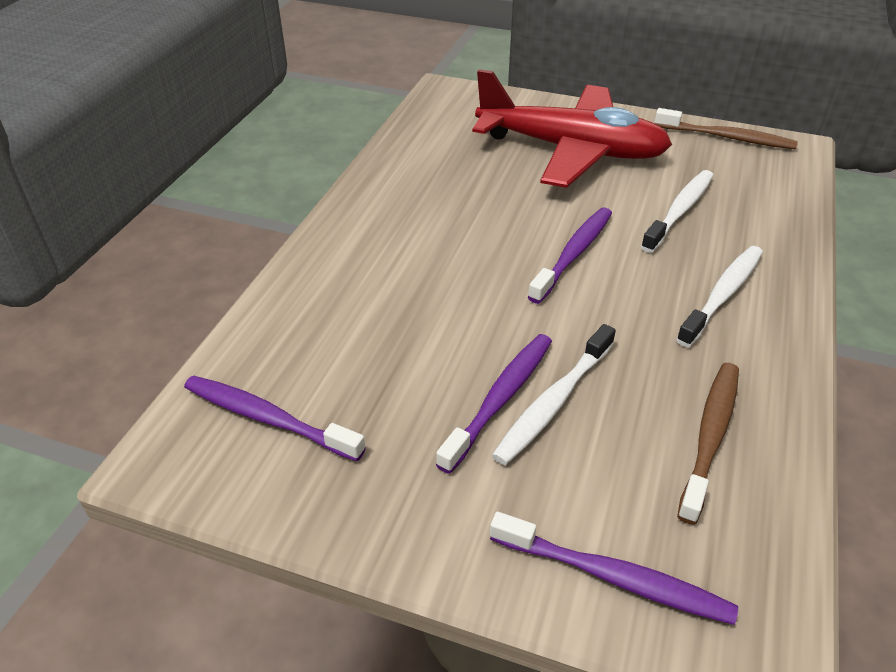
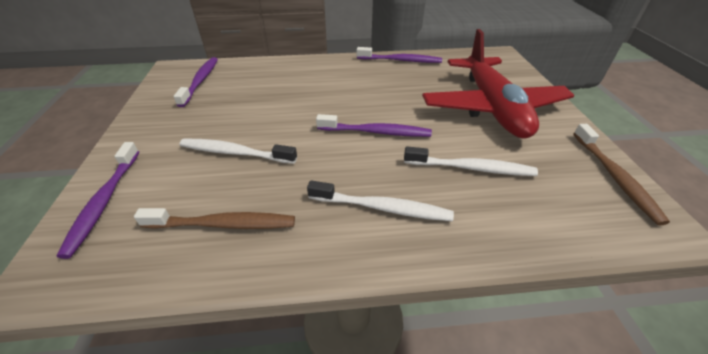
camera: 65 degrees right, 0 degrees up
(500, 399) = (232, 135): purple toothbrush -> purple toothbrush (400, 60)

